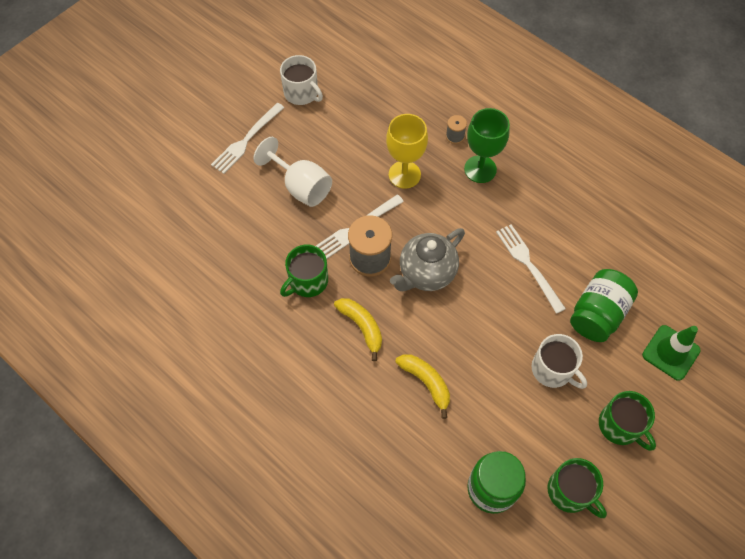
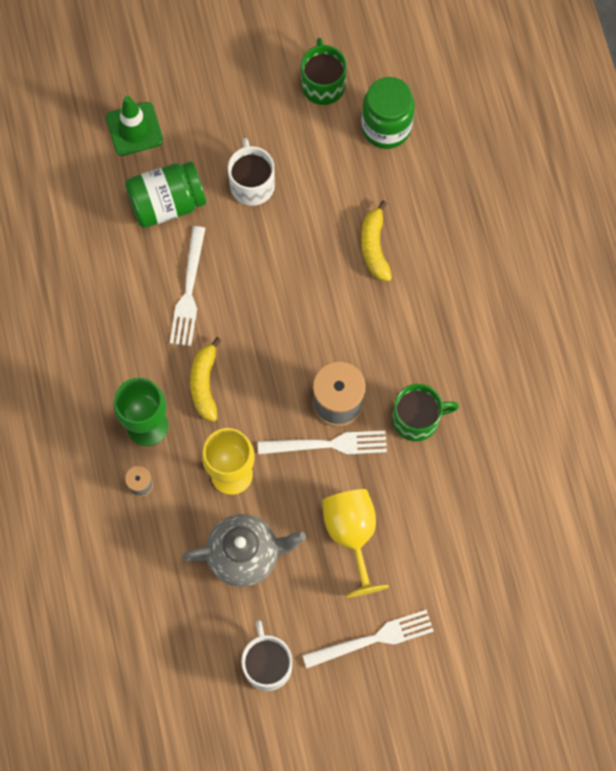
camera: 145 degrees left, 10 degrees up
(301, 187) = (352, 534): white goblet -> yellow goblet
(362, 327) = (396, 337): yellow banana -> yellow banana (205, 384)
(426, 273) = (294, 349): grey teapot -> grey teapot (245, 555)
(620, 426) = (235, 103): green mug -> none

